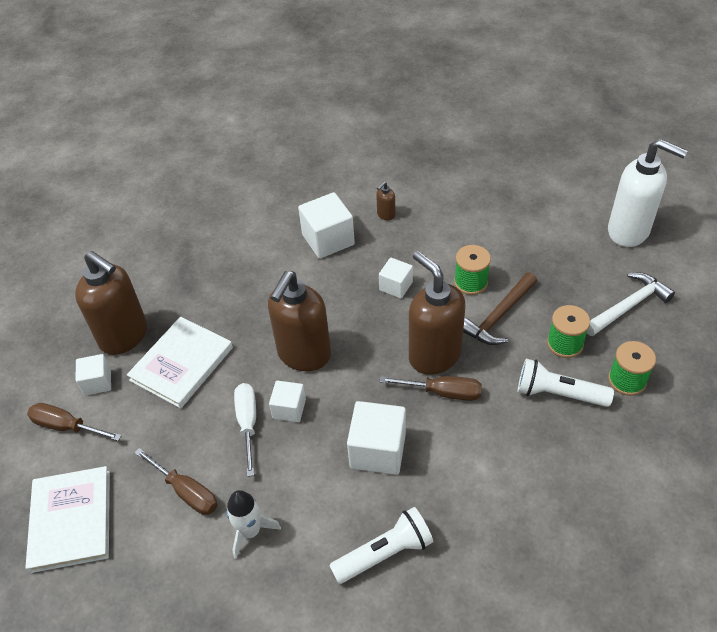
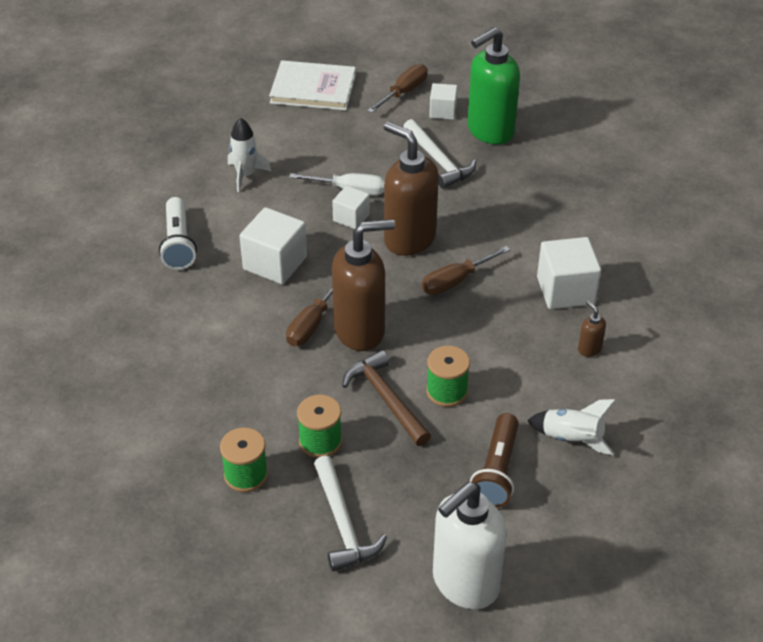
camera: 105 degrees right, 5 degrees down
(124, 336) = (489, 131): brown soap dispenser -> green soap dispenser
(182, 364) = (438, 161): white book -> white hammer
(186, 491) = (303, 147): brown screwdriver -> brown screwdriver (456, 281)
(396, 286) = (469, 327): white cube -> none
(477, 207) = (571, 439): none -> white rocket
(529, 237) = (496, 471): none -> brown flashlight
(558, 394) = (261, 411): white flashlight -> none

